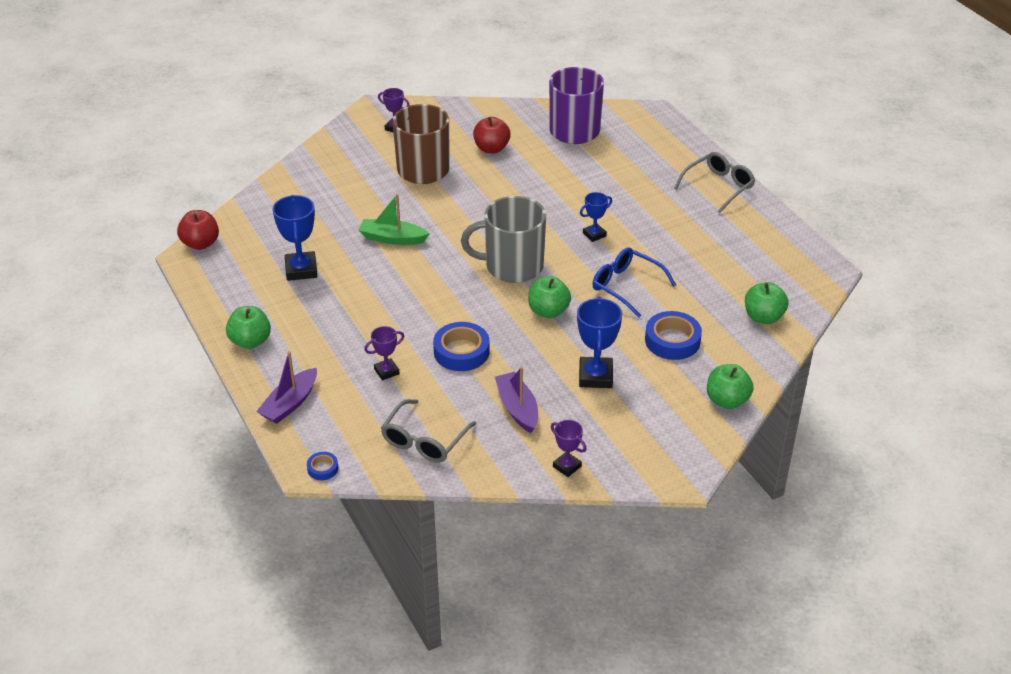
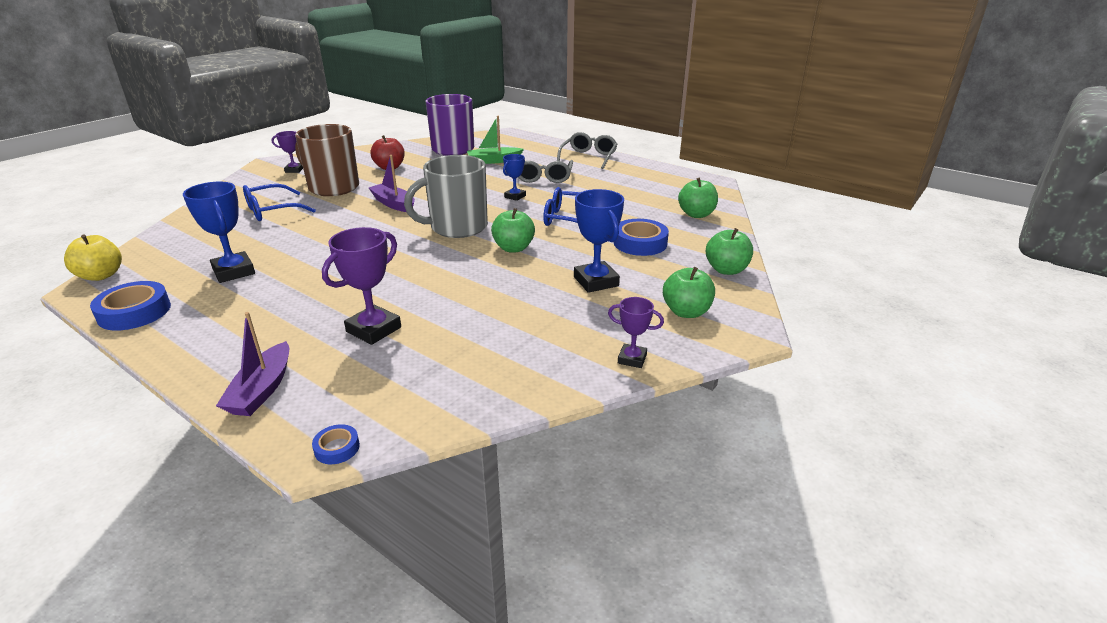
camera: 25 degrees left, 10 degrees down
(200, 243) = (101, 275): red apple -> yellow apple
(250, 341) = (187, 343): green apple -> green apple (686, 312)
(354, 192) = (272, 211): none -> blue glasses
(386, 371) = (373, 329): purple trophy -> purple trophy, size x1.70
(392, 238) = (326, 232): green boat -> green boat (493, 161)
(424, 440) = (456, 380): grey glasses -> grey glasses (544, 177)
(461, 351) = (448, 294): blue tape -> blue tape (134, 312)
(517, 408) = (540, 324): purple boat -> purple boat (394, 204)

